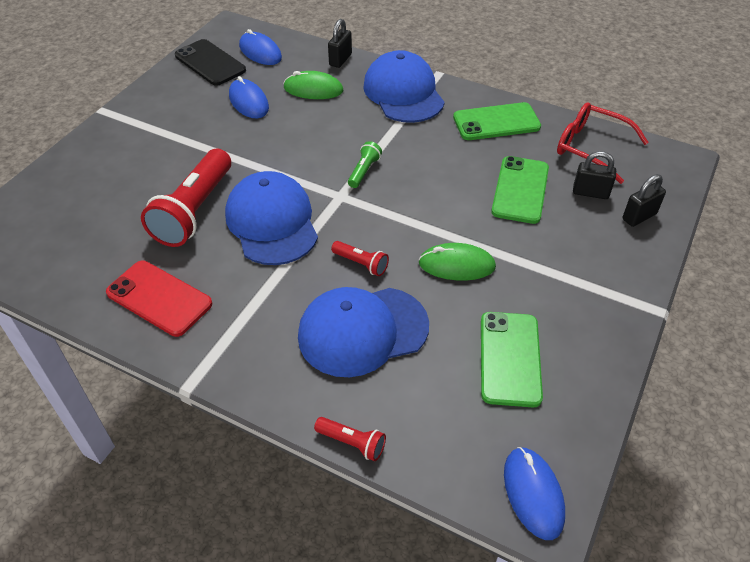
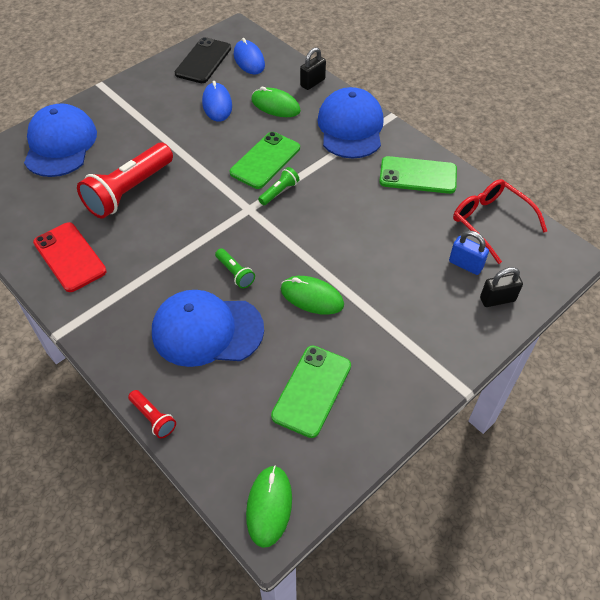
camera: 20 degrees right, 5 degrees up
(210, 63) = (203, 61): black phone -> black phone turned 45 degrees clockwise
(272, 222) = (183, 217): blue cap -> blue cap (60, 144)
(361, 264) = (235, 273): red flashlight -> green flashlight
(520, 190) = (404, 245): green phone -> green phone (265, 160)
(533, 494) = (269, 506): blue mouse -> green mouse
(590, 193) = (465, 264): black padlock -> blue padlock

